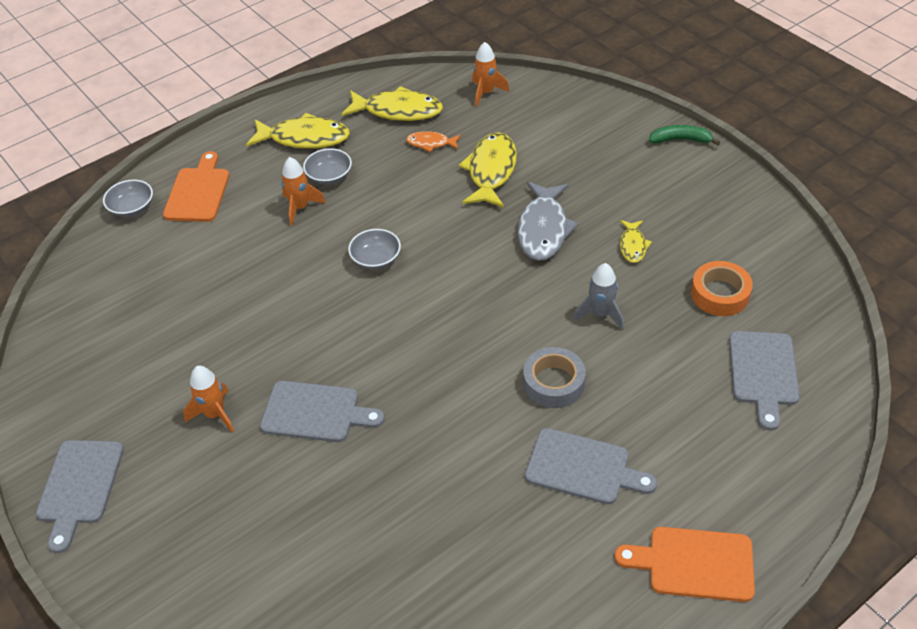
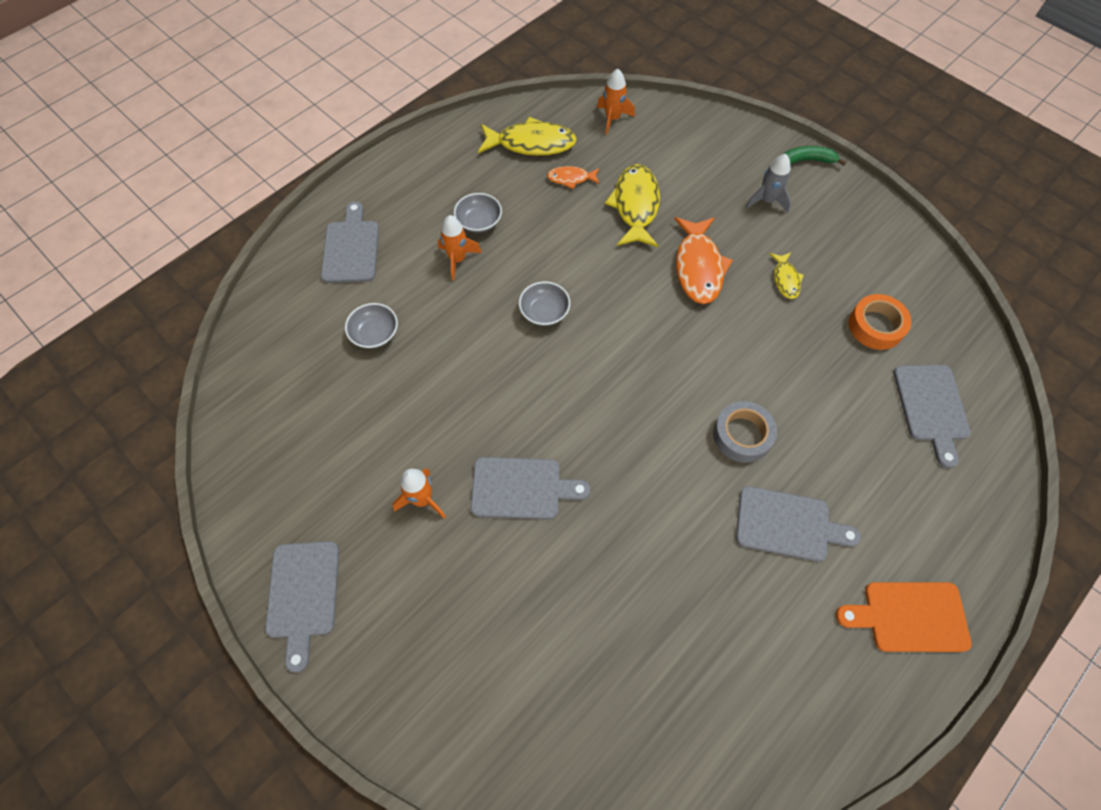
camera: 10 degrees left, 15 degrees up
(132, 208) = (287, 271): grey bowl -> grey bowl (375, 334)
(198, 192) = (351, 248): orange cutting board -> grey cutting board
(304, 138) = (445, 180): yellow fish -> none
(543, 229) = (698, 267): grey fish -> orange fish
(600, 314) = (770, 356): grey rocket -> grey rocket (767, 200)

